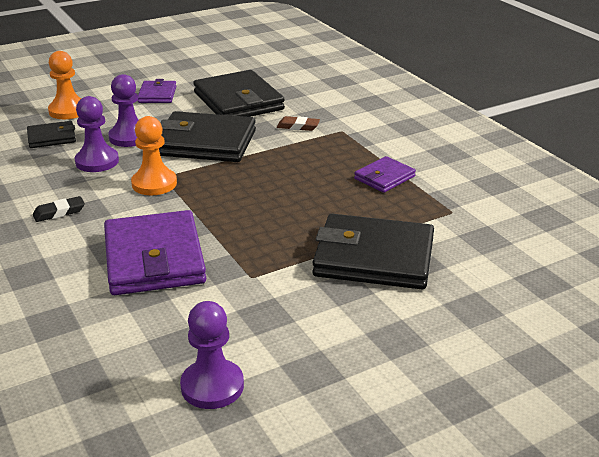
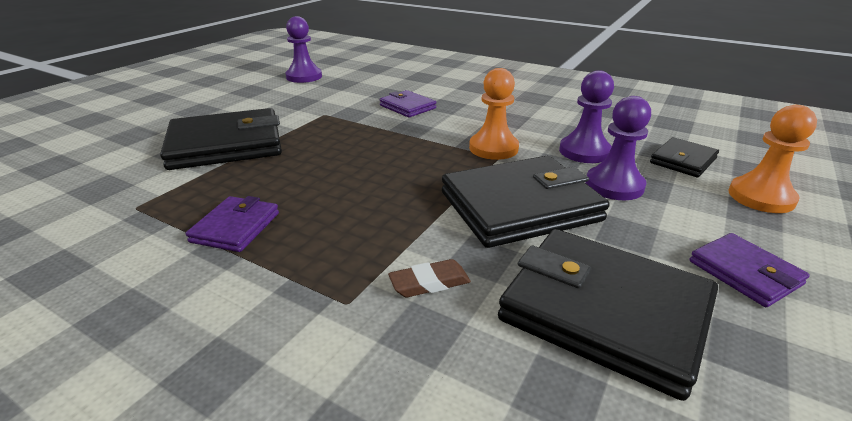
camera: 150 degrees right, 0 degrees up
(59, 212) = (525, 112): black eraser -> none
(154, 258) = (407, 107): purple wallet -> purple wallet, size x0.51

